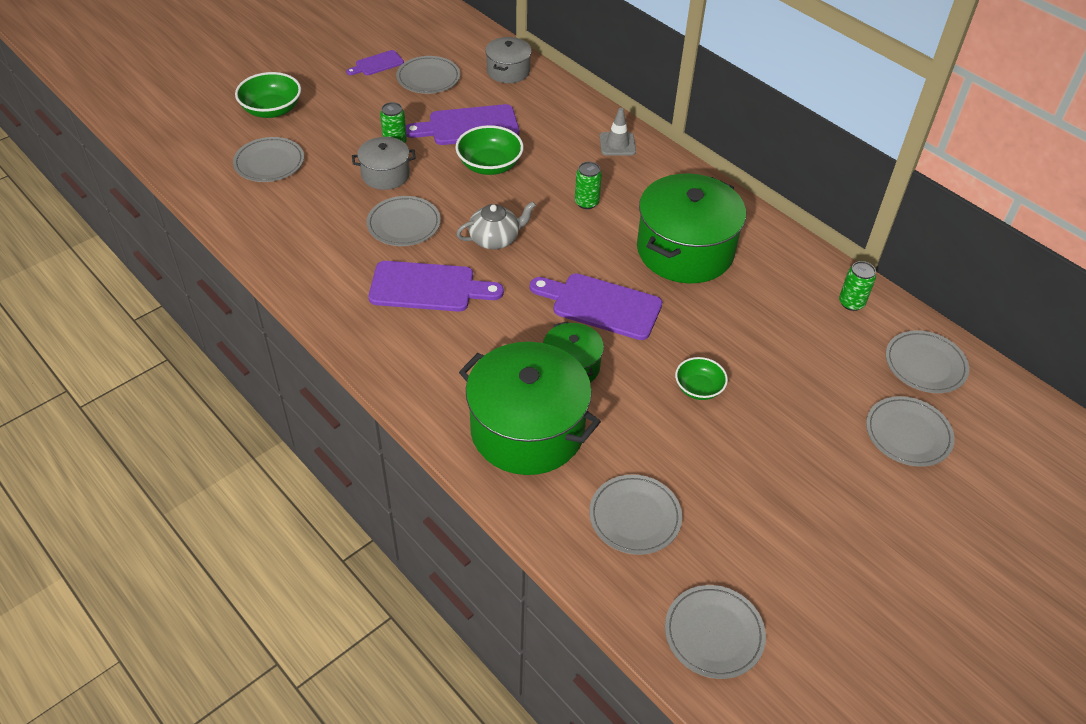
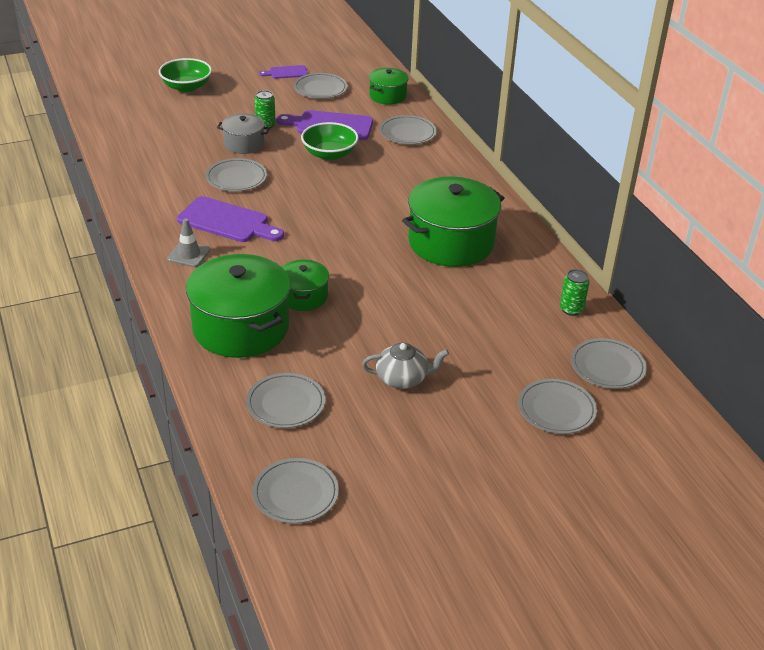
camera: 20 degrees right, 10 degrees down
(269, 163) = (162, 119): grey plate -> grey plate (407, 133)
(495, 239) = (300, 202): grey teapot -> grey teapot (402, 379)
(508, 71) = (387, 96): grey pot -> green pot
(586, 202) = (391, 194): green can -> none
(601, 305) = (355, 263): purple cutting board -> none
(617, 144) = (444, 161): grey traffic cone -> grey traffic cone (189, 254)
(698, 388) = (397, 335): green bowl -> none

